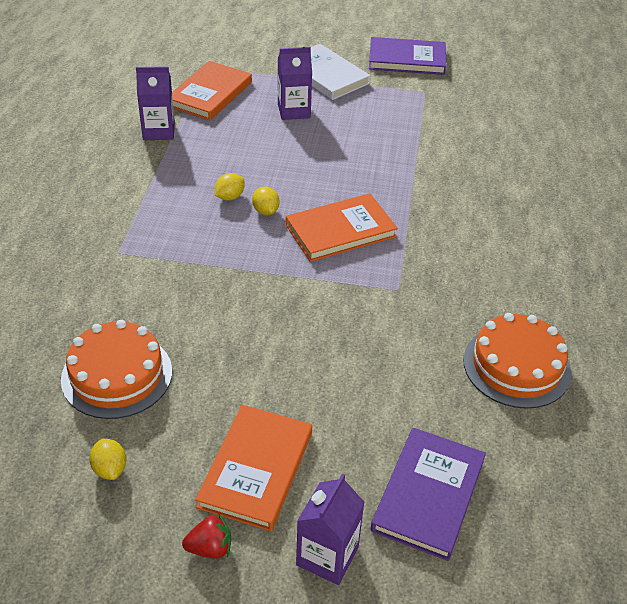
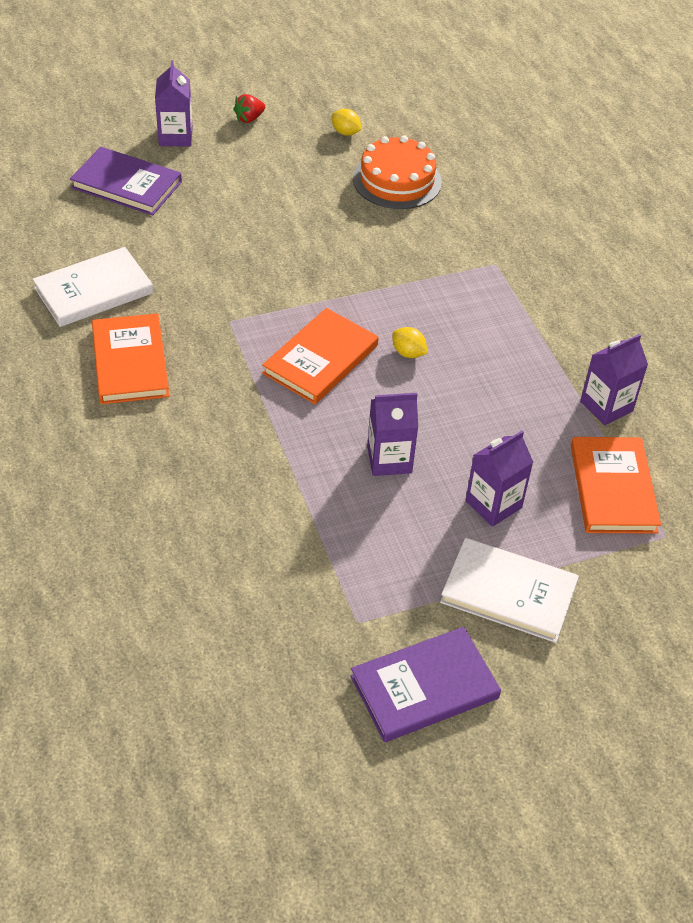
camera: 150 degrees right, 5 degrees up
(230, 197) = (455, 355): yellow lemon -> none
(256, 469) = (252, 161): orange book -> orange book (130, 362)
(341, 153) = (389, 459): none -> purple carton
(428, 495) = (126, 185): purple book -> purple book turned 60 degrees counterclockwise
(516, 366) = (93, 290): orange cake -> white book

